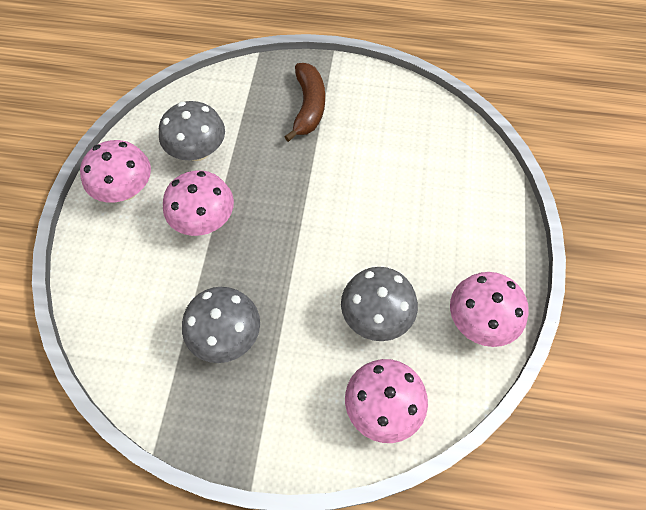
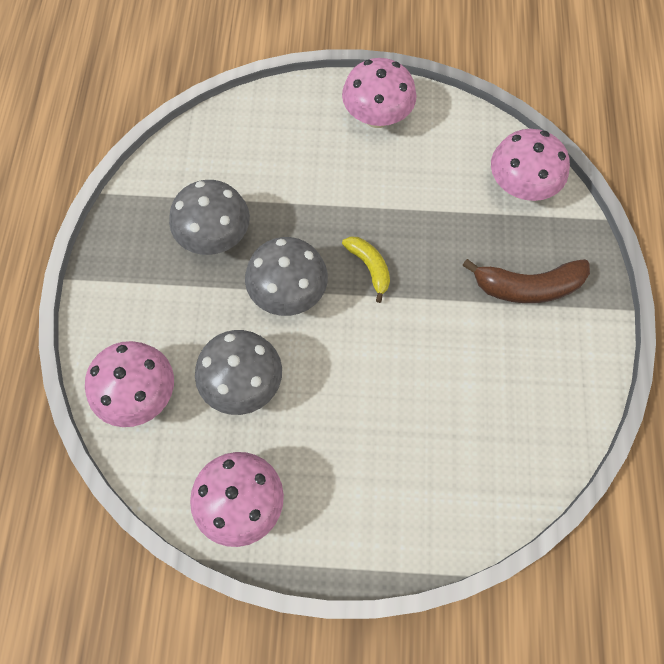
camera: 85 degrees right, 5 degrees up
(197, 151) = (438, 175): grey mushroom -> grey mushroom (288, 293)
(204, 220) = (347, 196): pink mushroom -> pink mushroom (520, 186)
(277, 210) = (369, 267): none -> yellow banana

